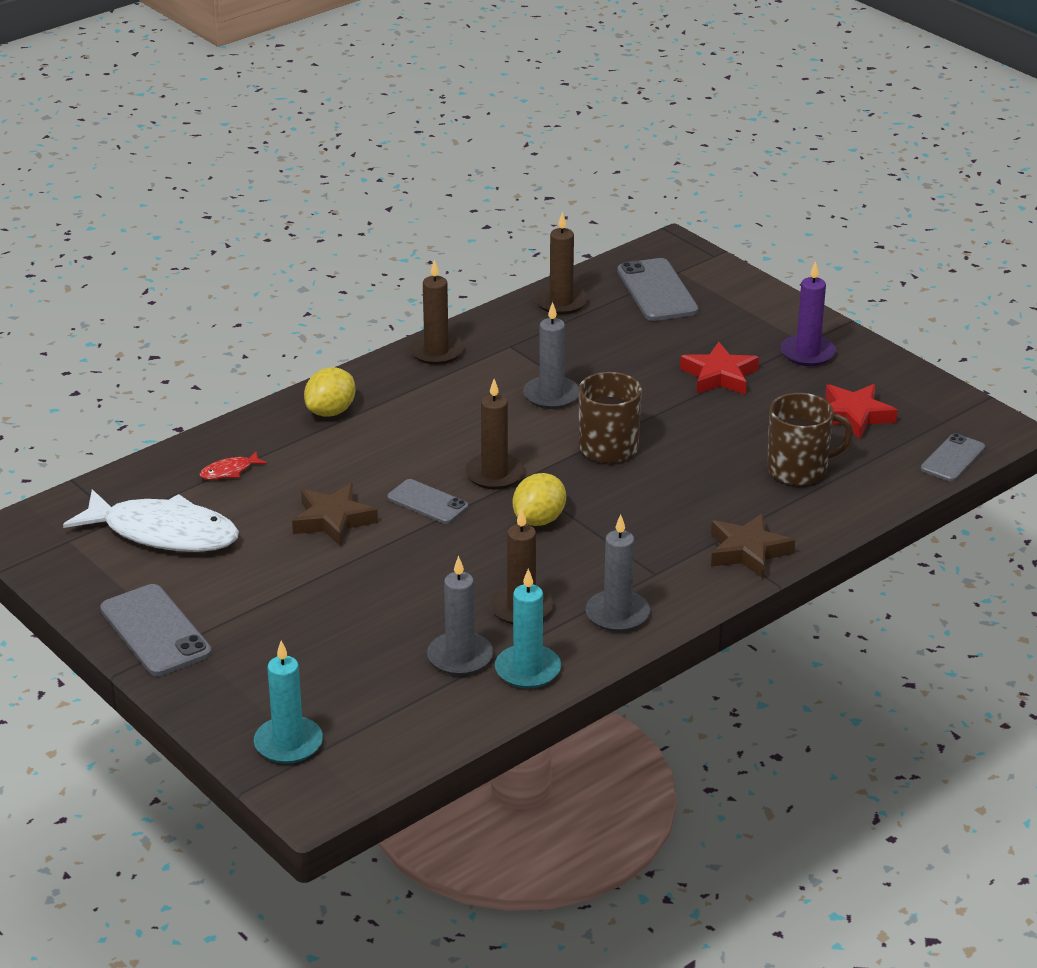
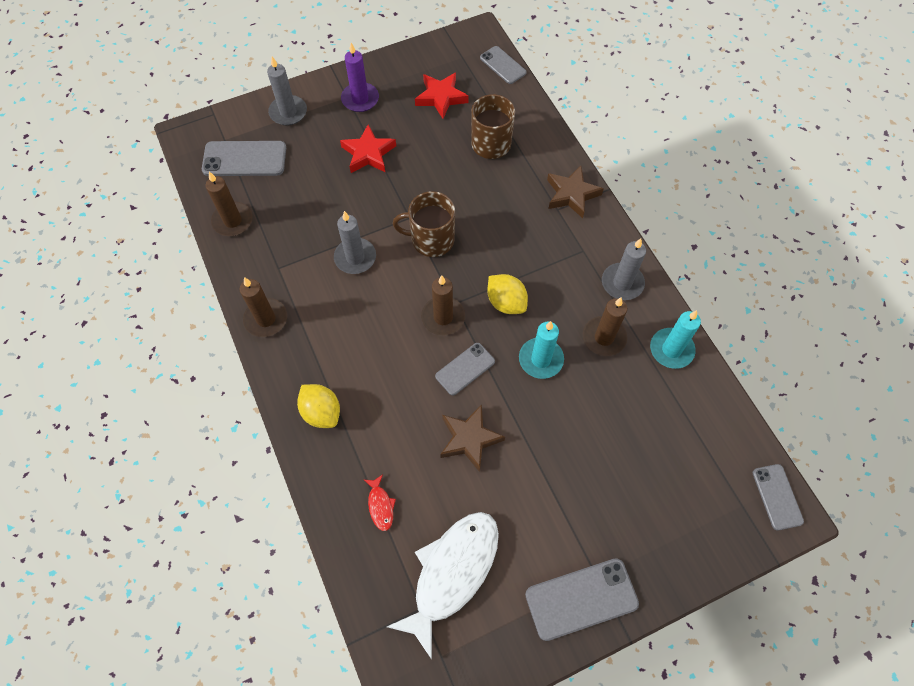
camera: 75 degrees left, 30 degrees up
(288, 743) = (729, 520): turquoise candle -> turquoise candle (541, 359)
(336, 785) = (777, 497): none -> grey phone
(460, 657) = (651, 387): grey candle -> grey candle (288, 112)

